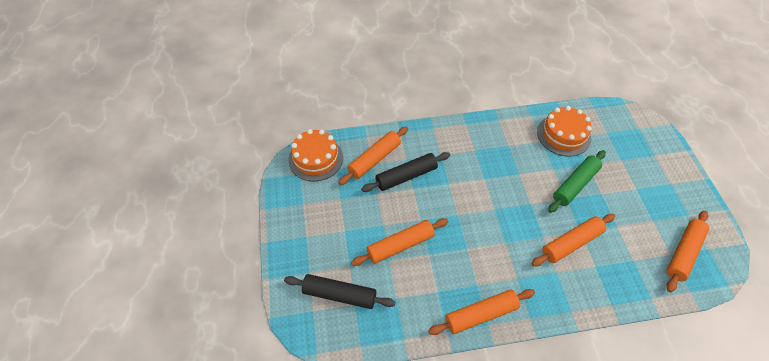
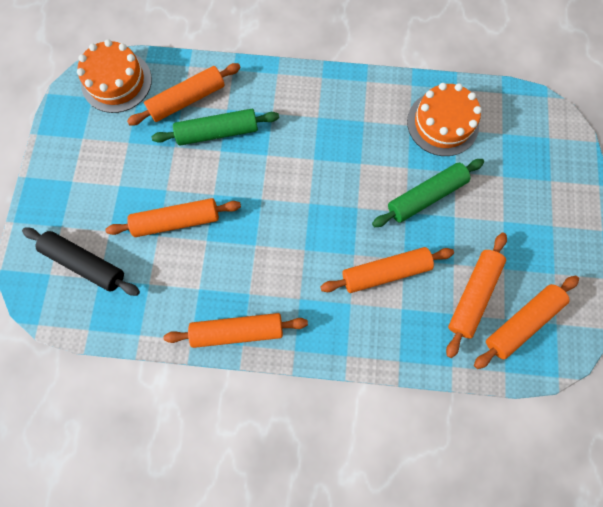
camera: 15 degrees right, 20 degrees up
(406, 176) = (218, 132): black rolling pin -> green rolling pin
(640, 243) = (473, 295): none -> orange rolling pin

